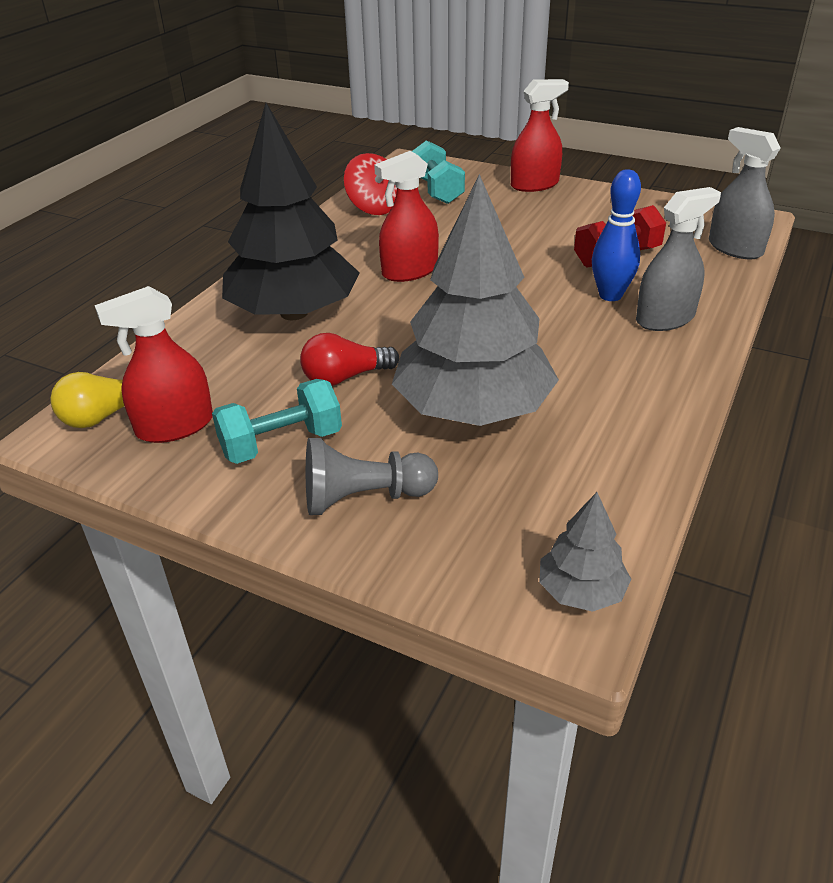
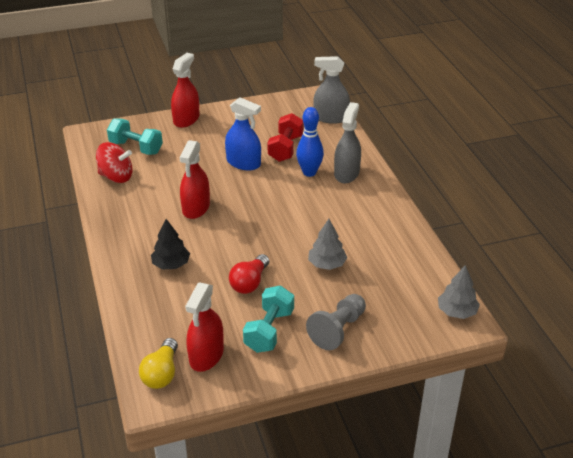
camera: 45 degrees left, 0 degrees up
(293, 313) = (171, 264): black tree -> black tree, size x0.44
(473, 409) = (327, 264): grey tree -> grey tree, size x0.44
(537, 251) = (243, 163): none -> blue spray bottle

